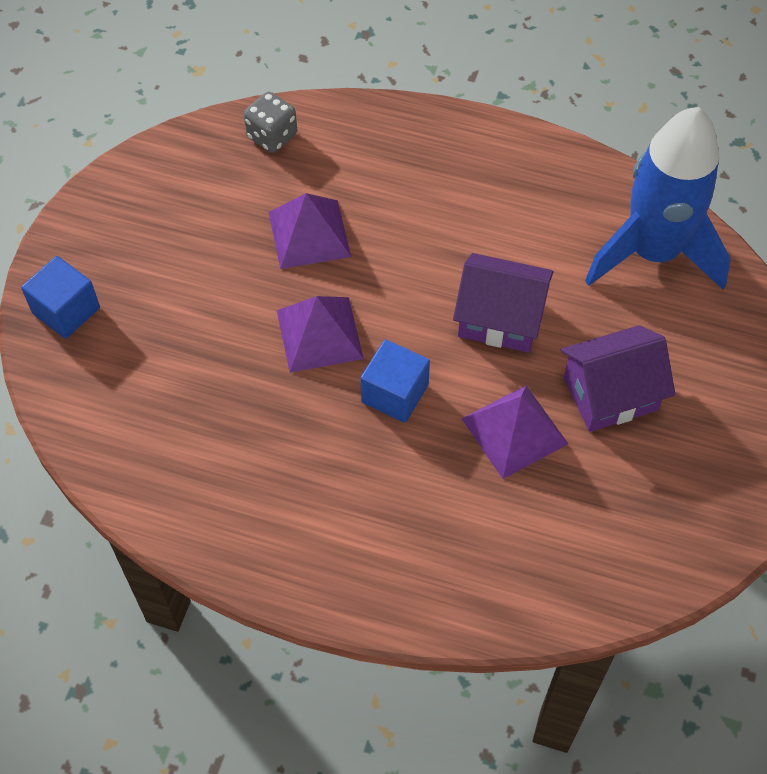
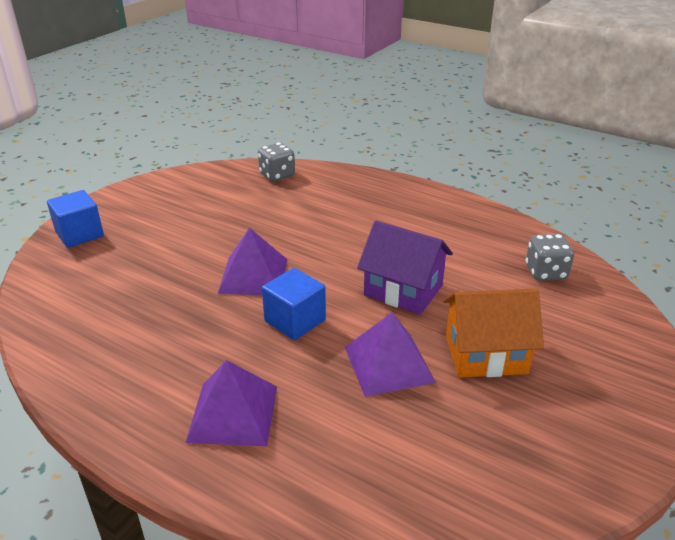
camera: 15 degrees right, 25 degrees down
(309, 234) = (276, 223): purple pyramid -> purple pyramid (233, 413)
(610, 394) = (485, 354): purple house -> orange house
(653, 252) = (545, 272): blue rocket -> grey dice

